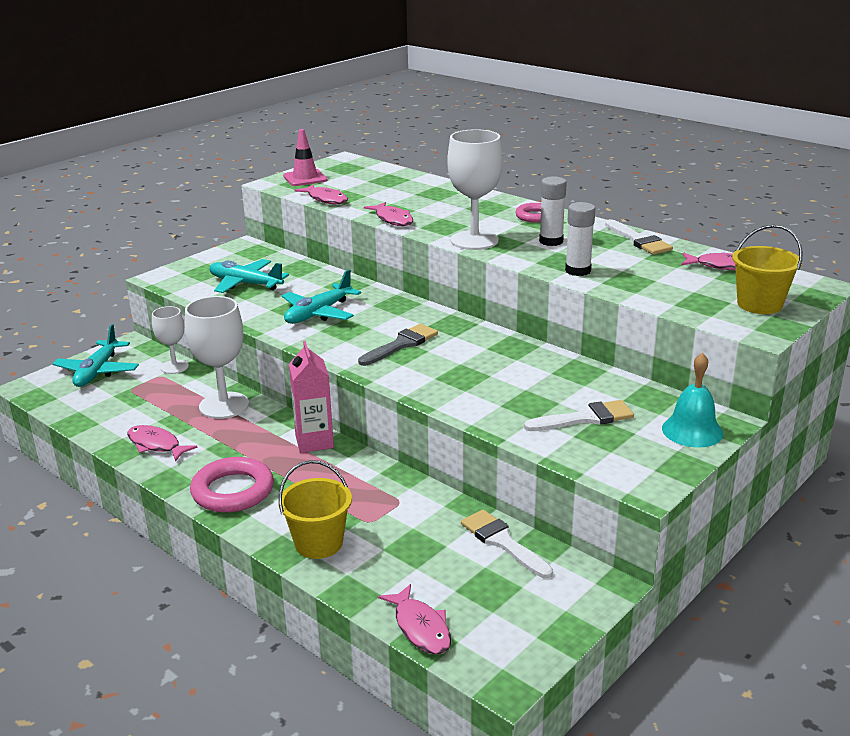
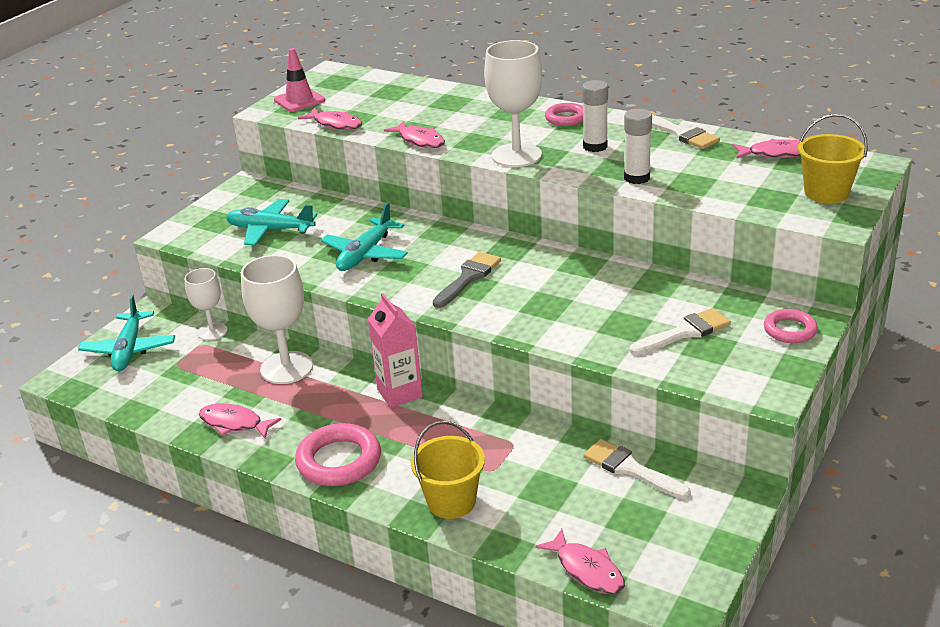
camera: 10 degrees left, 5 degrees up
(692, 431) = (790, 330): turquoise bell -> pink ring

